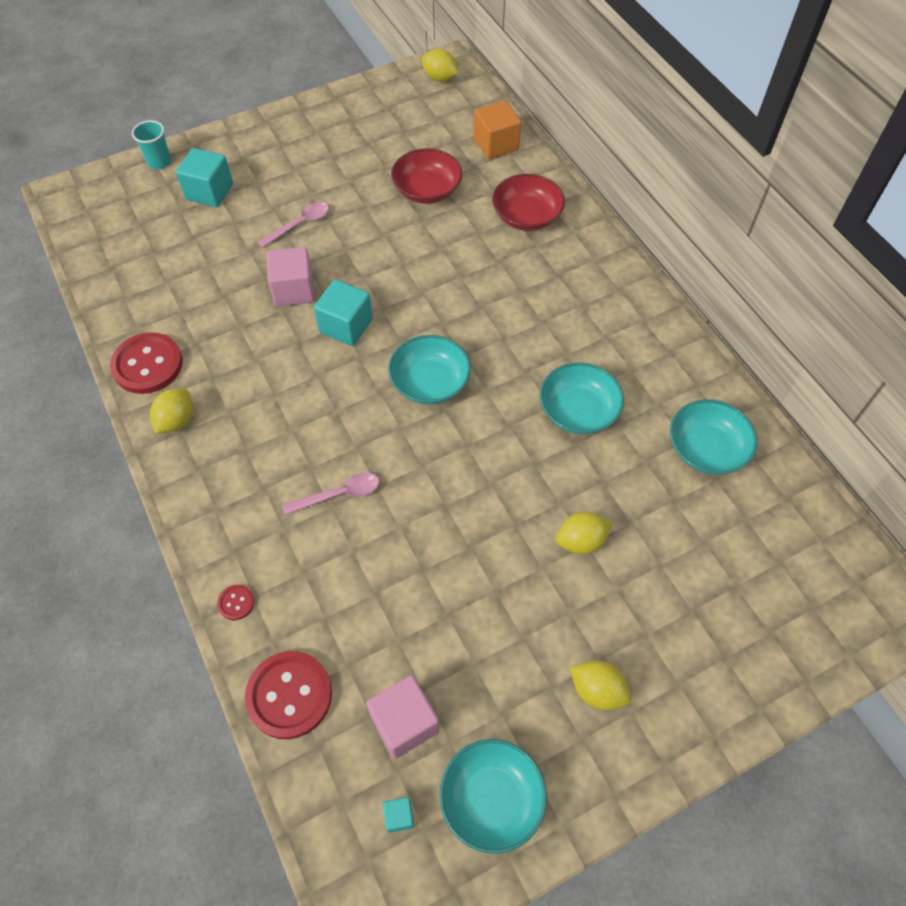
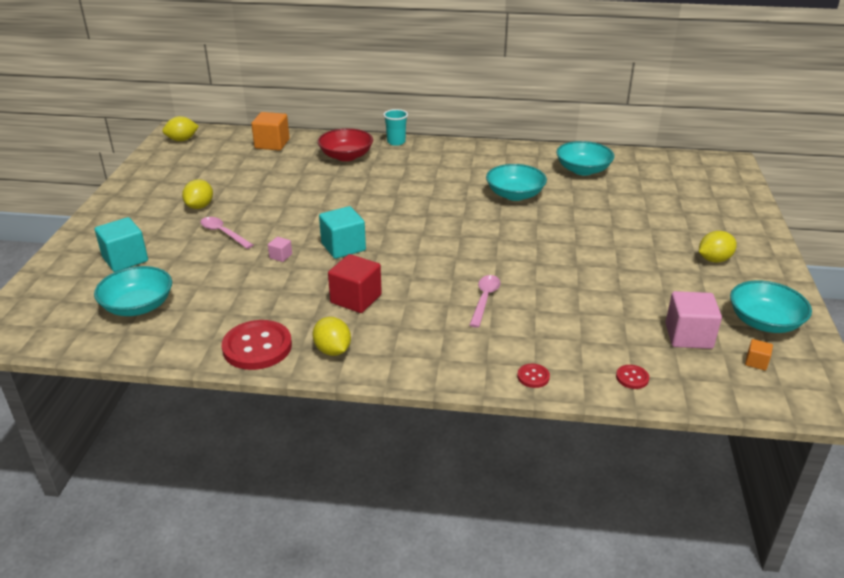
camera: 55 degrees left, 25 degrees down
(159, 162) = (51, 271): turquoise cup -> turquoise cup (396, 142)
(266, 389) = (356, 299): none -> red cube
(289, 695) = (632, 378): red button -> red button, size x0.45
(294, 290) = (280, 256): pink cube -> pink cube, size x0.48
(299, 224) = (223, 233): pink spoon -> pink spoon turned 45 degrees counterclockwise
(399, 816) = (756, 362): turquoise cube -> orange cube
(427, 190) = (271, 178): red bowl -> none
(430, 382) = (433, 233): turquoise bowl -> turquoise bowl (138, 306)
(581, 541) = (608, 227): yellow lemon -> yellow lemon (200, 206)

